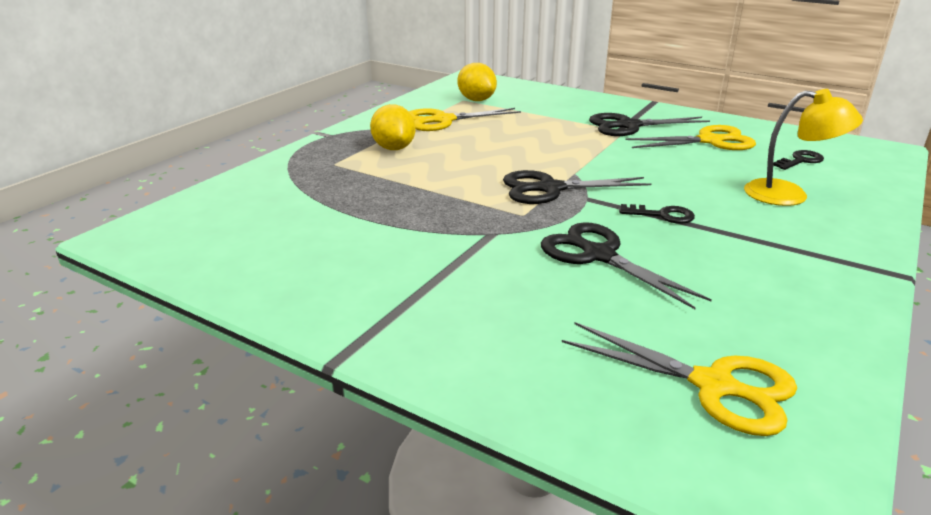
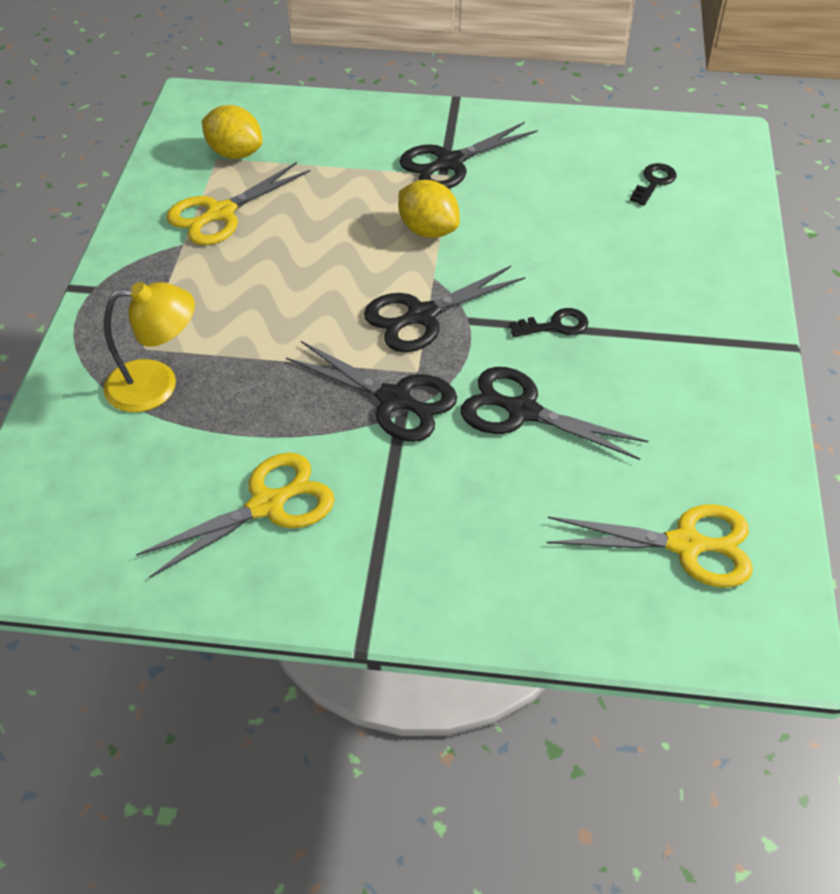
camera: 25 degrees left, 20 degrees up
(394, 148) = (196, 292): yellow lemon -> yellow lemon (428, 230)
(492, 225) = (395, 400): none -> black scissors
(710, 141) = (551, 170): yellow scissors -> yellow scissors (268, 505)
(789, 195) = (661, 250): yellow lamp -> yellow lamp (157, 384)

